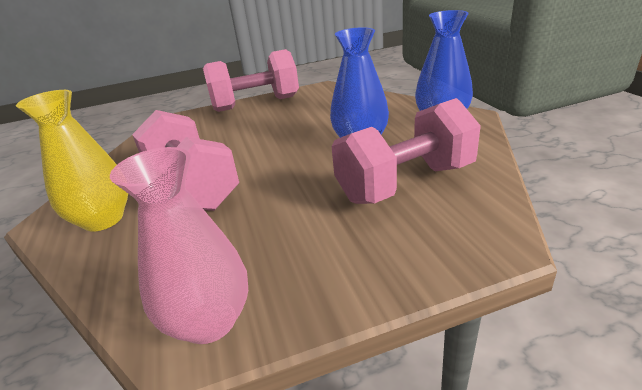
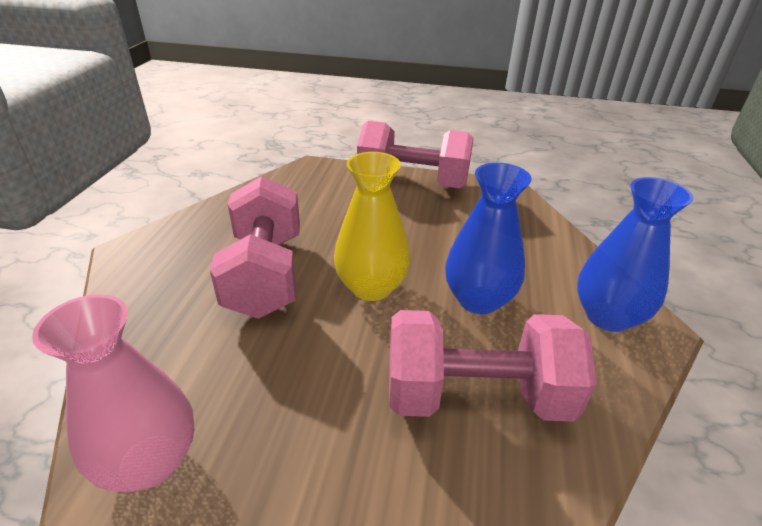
camera: 25 degrees right, 5 degrees up
(103, 219) = (167, 274): yellow vase -> yellow vase (371, 287)

